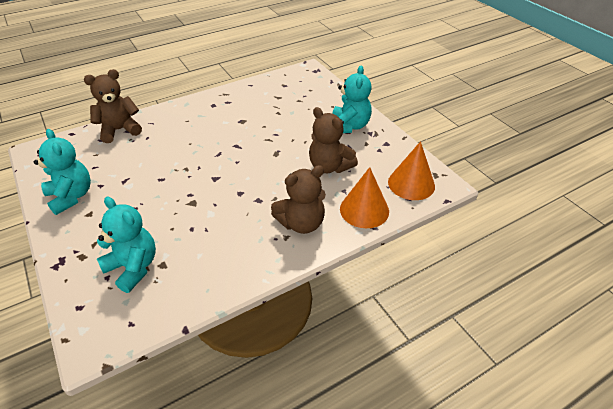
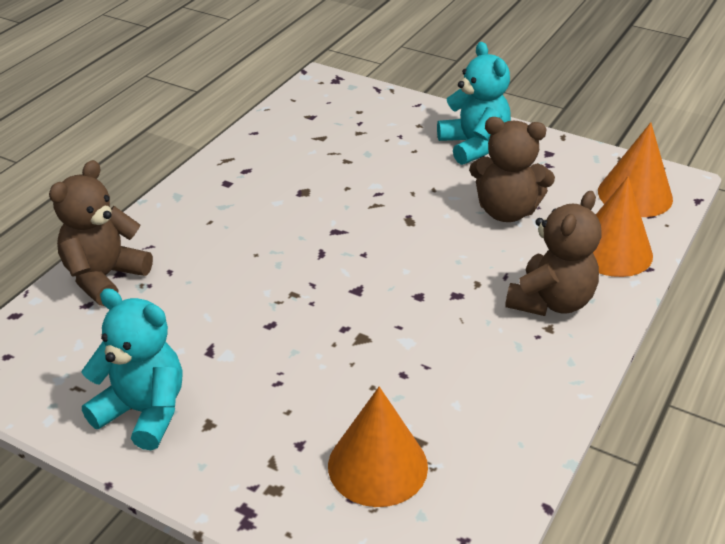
camera: 30 degrees left, 5 degrees down
(133, 267) = (377, 465): turquoise teddy bear -> orange cone

